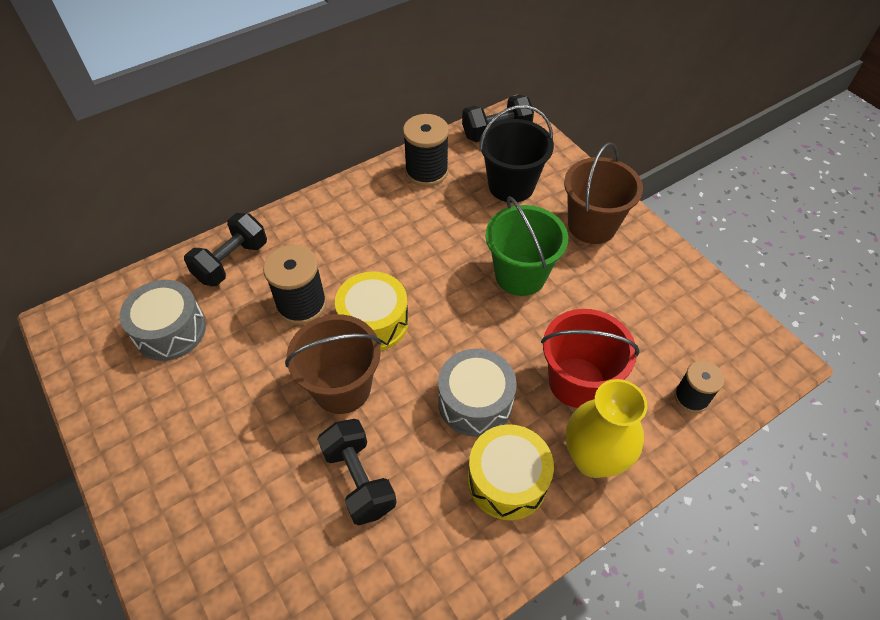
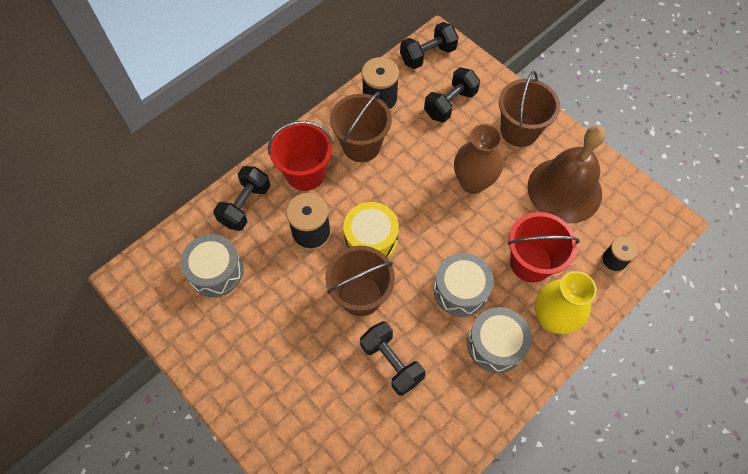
camera: 10 degrees left, 10 degrees up
(315, 237) = (305, 173): none -> red bucket
(391, 216) = (361, 145): none -> brown bucket
(507, 480) = (495, 344): yellow drum -> grey drum
(511, 185) = (450, 104): black bucket -> black dumbbell
(520, 275) = (473, 182): green bucket -> brown vase
(638, 300) = (564, 190): none -> brown bell

